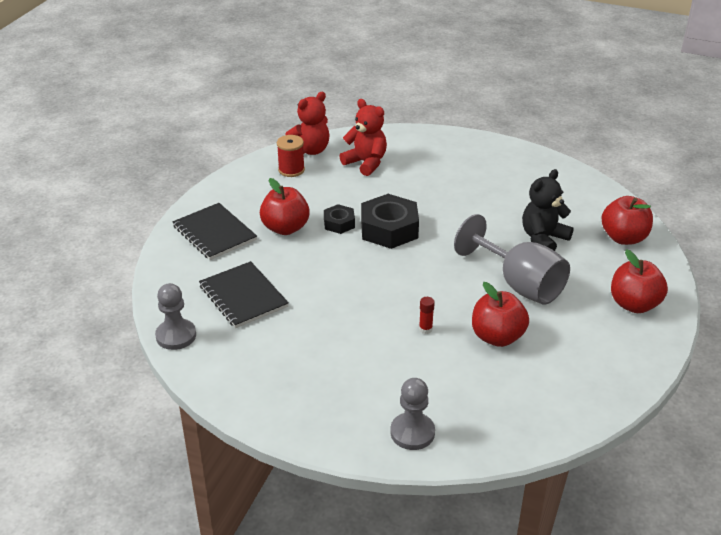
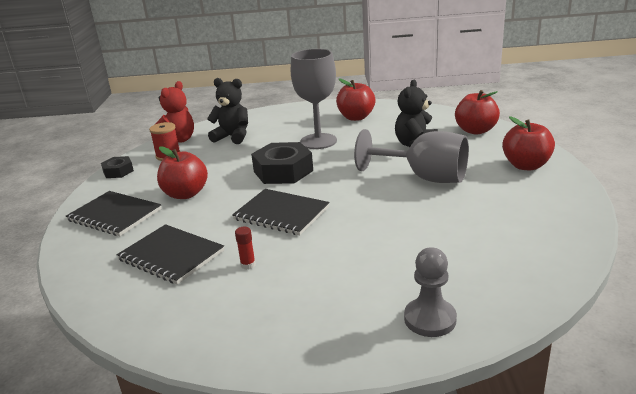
camera: 20 degrees left, 10 degrees down
(176, 336) = (110, 312): grey pawn -> none
(339, 223) = (235, 178): black nut -> black nut (118, 171)
(358, 282) = (281, 214): none -> black notebook
(366, 163) = (233, 137): red teddy bear -> black teddy bear
(425, 329) = (371, 230): red glue stick -> red glue stick (248, 265)
(448, 198) = (318, 141): none -> grey goblet
(497, 337) = (439, 217): red apple -> red apple (356, 117)

